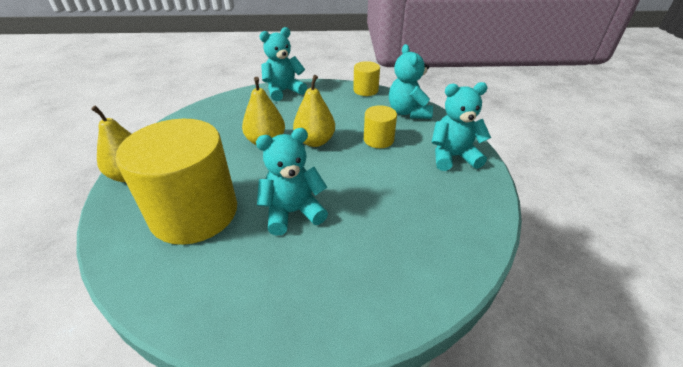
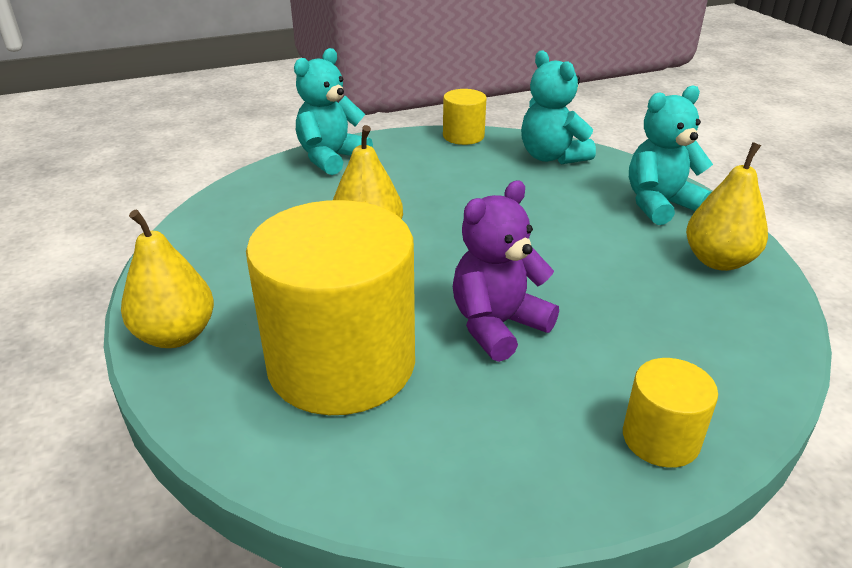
camera: 20 degrees left, 5 degrees down
(293, 212) = (497, 326): turquoise teddy bear -> purple teddy bear
(315, 141) = (446, 222): yellow pear -> yellow pear (718, 261)
(378, 139) = (540, 202): yellow cylinder -> yellow cylinder (660, 438)

